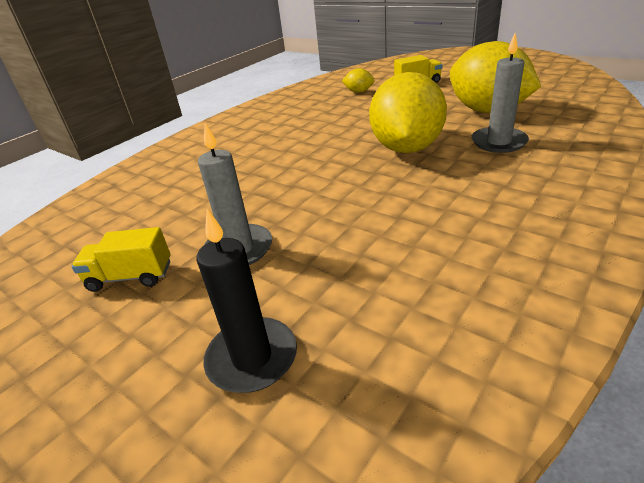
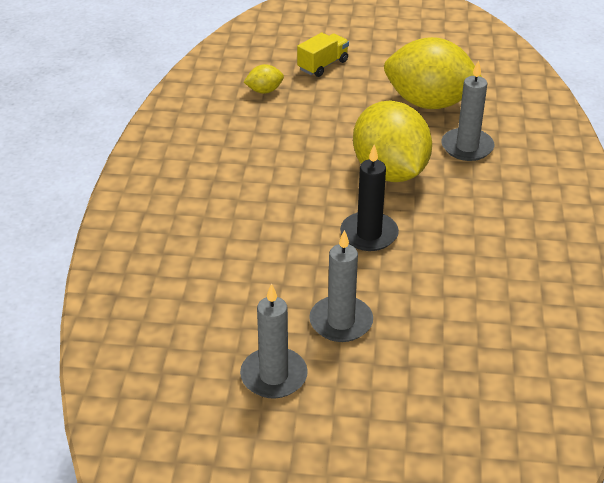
camera: 35 degrees left, 5 degrees up
(131, 277) = (274, 376): yellow truck -> grey candle
(252, 358) = (439, 394): black candle -> black candle (369, 234)

